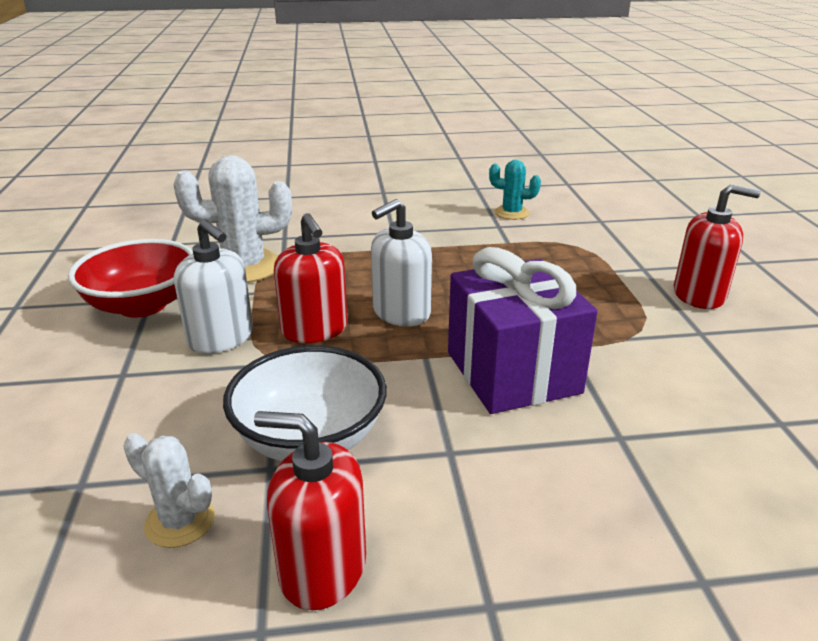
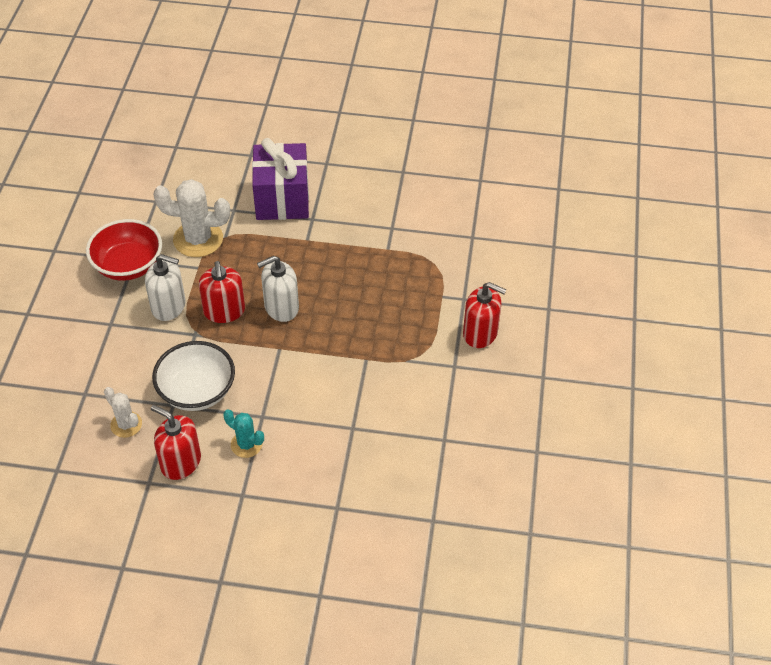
camera: 15 degrees right, 20 degrees up
(221, 338) = (169, 306): white soap dispenser -> white soap dispenser turned 45 degrees counterclockwise
(511, 213) = (411, 213): turquoise cactus -> turquoise cactus (246, 444)
(513, 372) = (322, 371): purple gift -> purple gift (282, 199)

